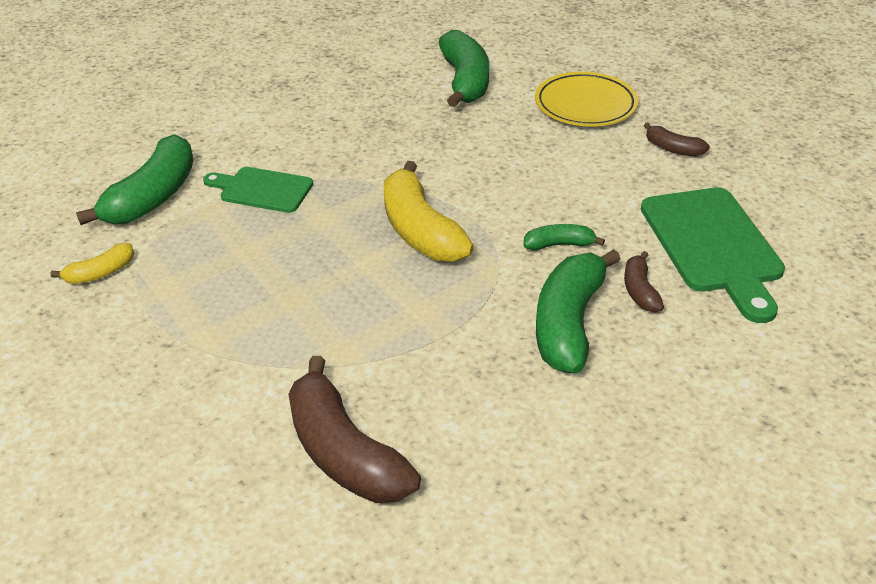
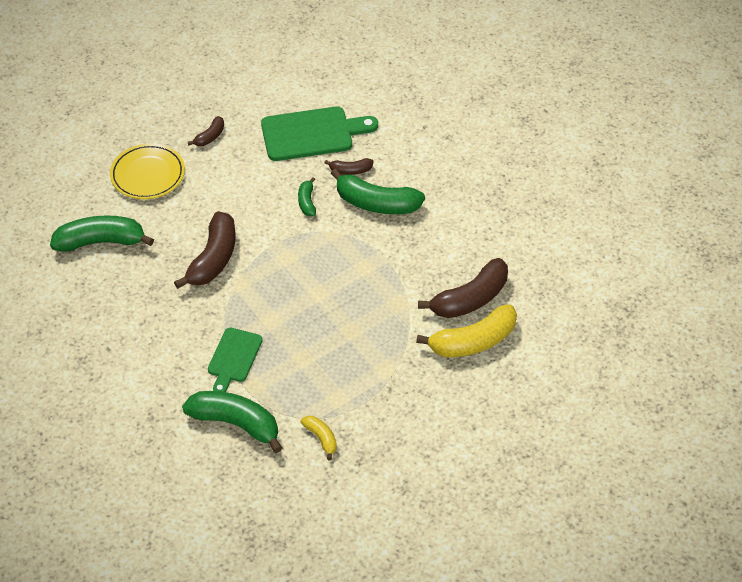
camera: 90 degrees left, 10 degrees up
(420, 230) = (287, 269): yellow banana -> yellow banana (473, 341)
(438, 164) = (213, 259): none -> brown banana

